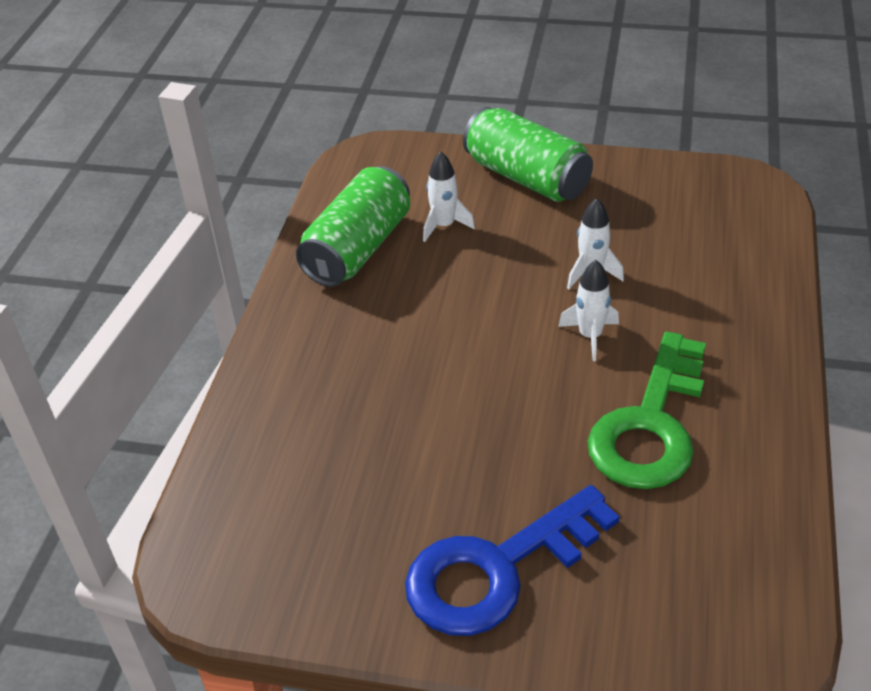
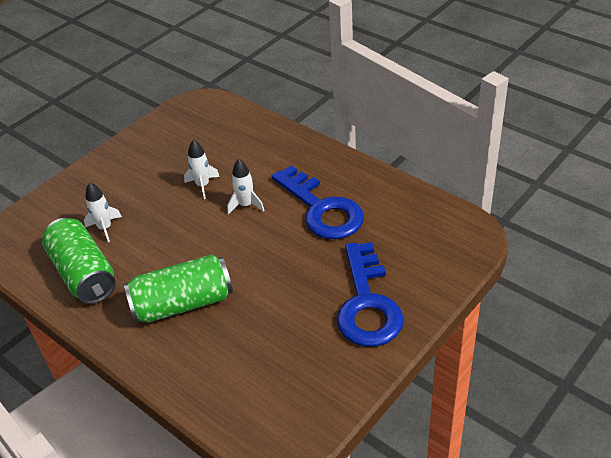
camera: 60 degrees left, 0 degrees up
(527, 177) = (102, 178): green can -> green can (183, 303)
(650, 426) = (322, 209): green key -> blue key

